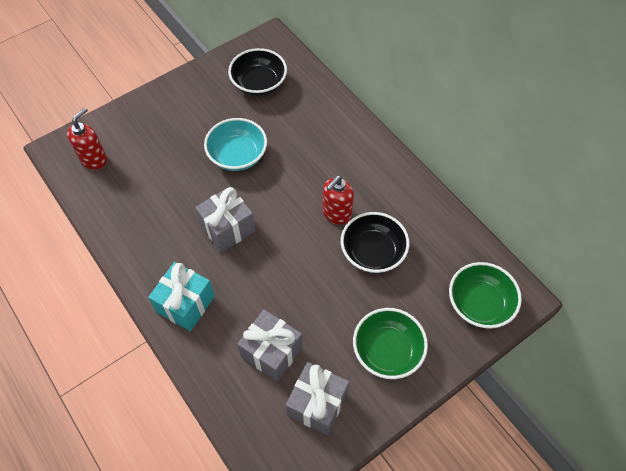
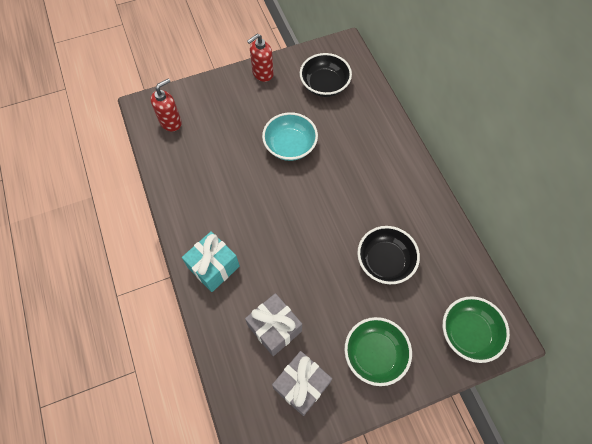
camera: 15 degrees right, 5 degrees up
(228, 228) = (265, 209): grey gift -> none
(336, 214) = (362, 218): red soap dispenser -> red soap dispenser (262, 73)

